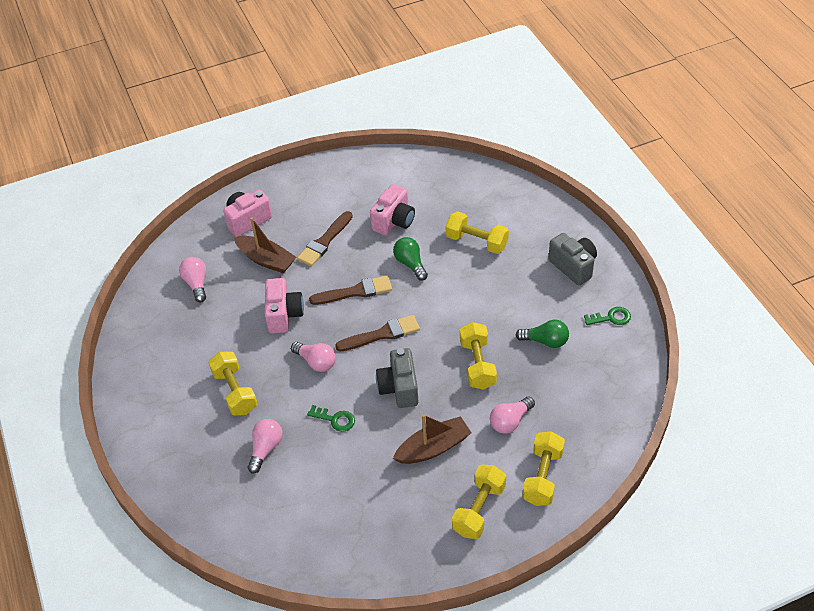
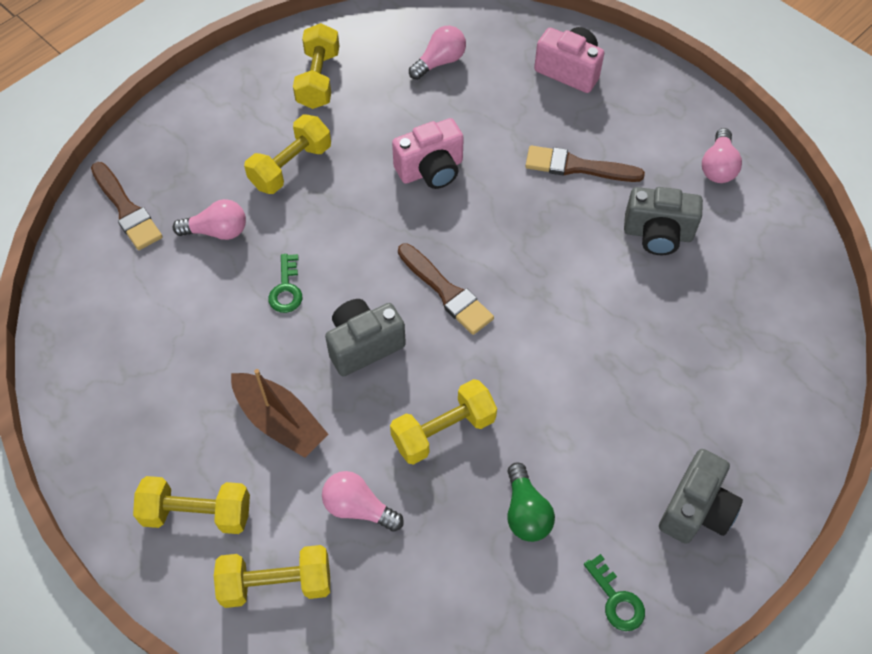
camera: 65 degrees right, 10 degrees up
(266, 260) = (513, 116): brown boat -> none
(316, 362) = (369, 234): pink light bulb -> pink light bulb (718, 167)
(355, 292) = (505, 234): brown brush -> brown brush (126, 209)
(394, 221) = (657, 234): pink camera -> grey camera
(410, 264) = (588, 282): green light bulb -> none
(476, 242) = (675, 354): yellow dumbbell -> yellow dumbbell (318, 79)

